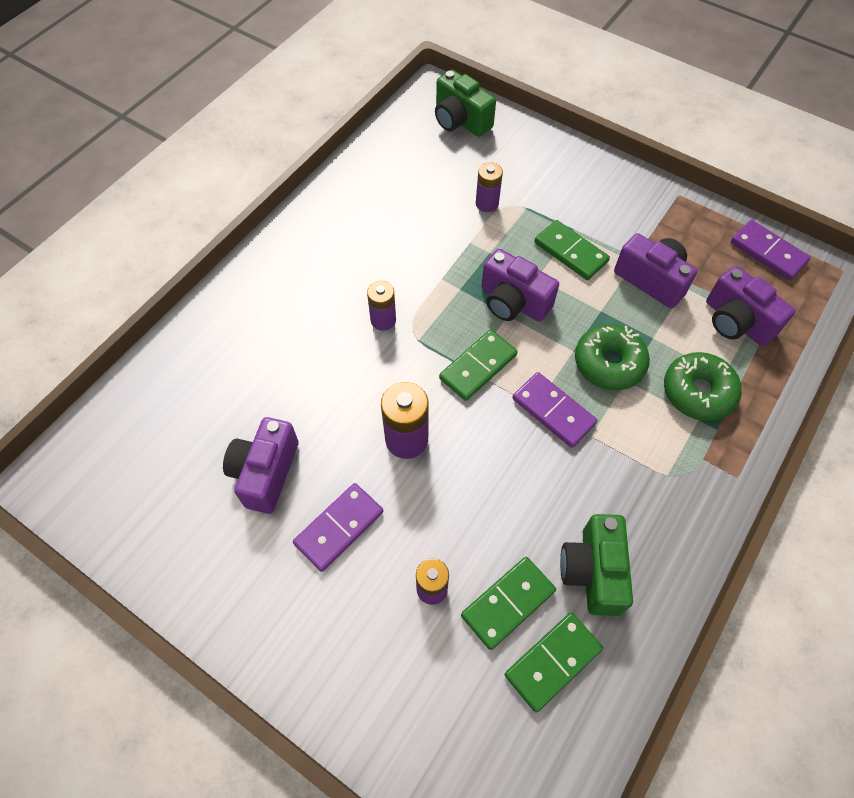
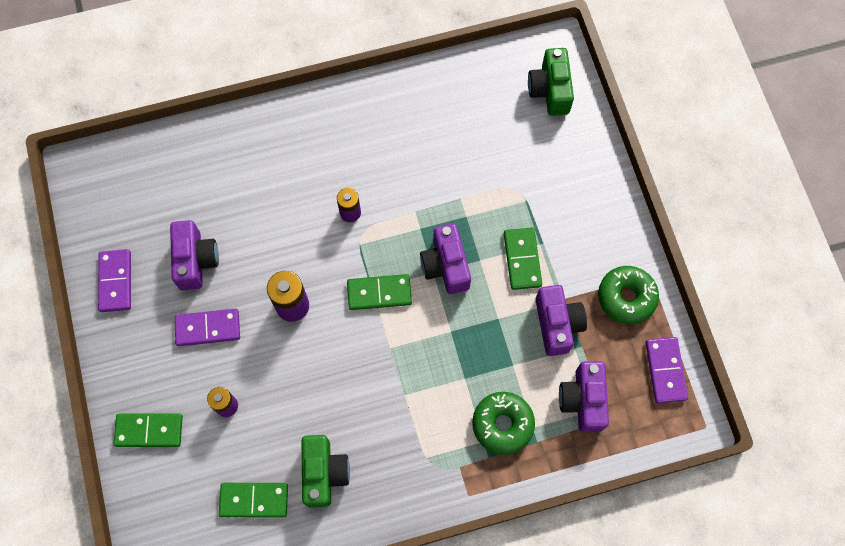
camera: 40 degrees right, 10 degrees up
(265, 473) = (195, 260): purple camera -> purple camera turned 120 degrees clockwise
(487, 203) = (501, 176): purple battery -> none
(508, 603) = (260, 449): green domino -> green domino (149, 431)
(553, 411) = (397, 360): purple domino -> purple domino (115, 281)
(593, 571) = (324, 473): green camera -> green camera turned 135 degrees clockwise
(609, 363) = (465, 358): green donut -> green donut (626, 297)

